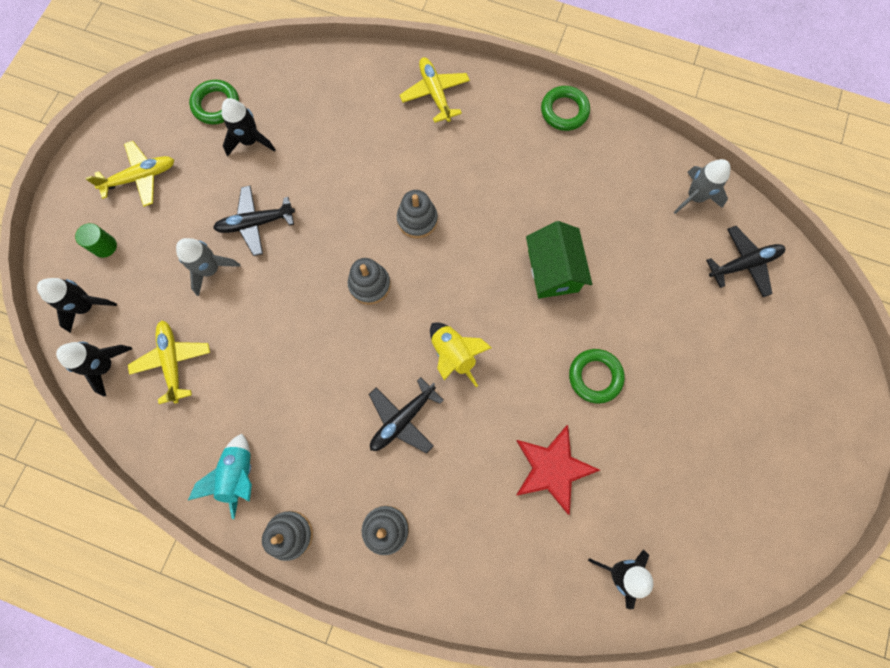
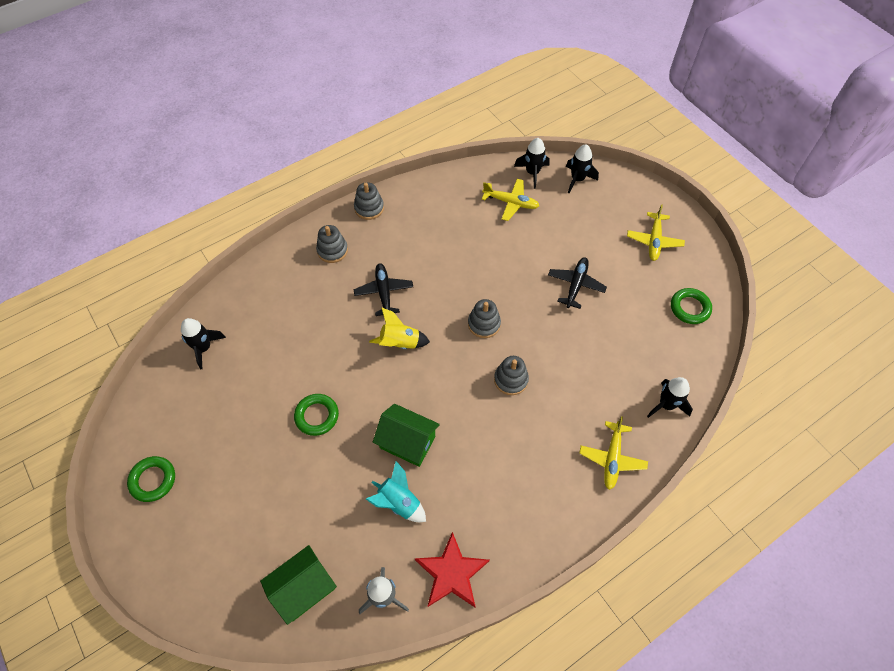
camera: 125 degrees right, 15 degrees down
(104, 246) = (613, 203): green cylinder -> none
(211, 269) = (558, 246): grey rocket -> none
(239, 475) = (420, 202): turquoise rocket -> turquoise rocket (399, 502)
(250, 141) = (645, 313): black rocket -> black rocket (666, 405)
(435, 93) = (612, 458): yellow plane -> yellow plane turned 90 degrees clockwise
(552, 468) = (287, 352): red star -> red star (451, 573)
(564, 111) = (532, 549): green ring -> green ring (153, 480)
(744, 264) = (303, 588): black plane -> green house

